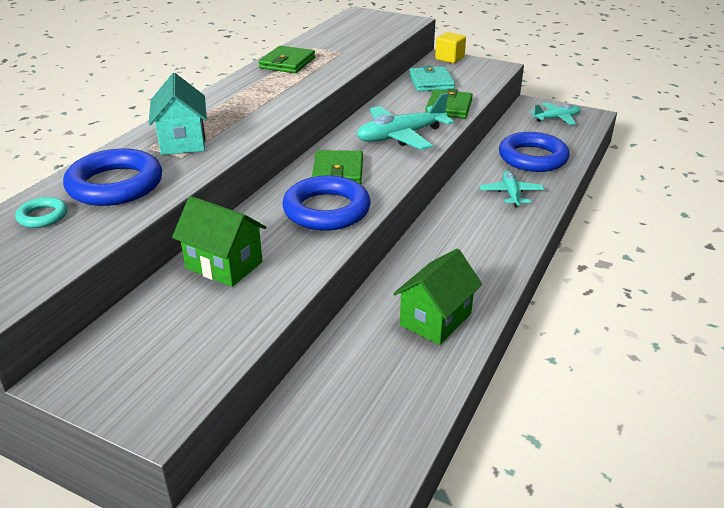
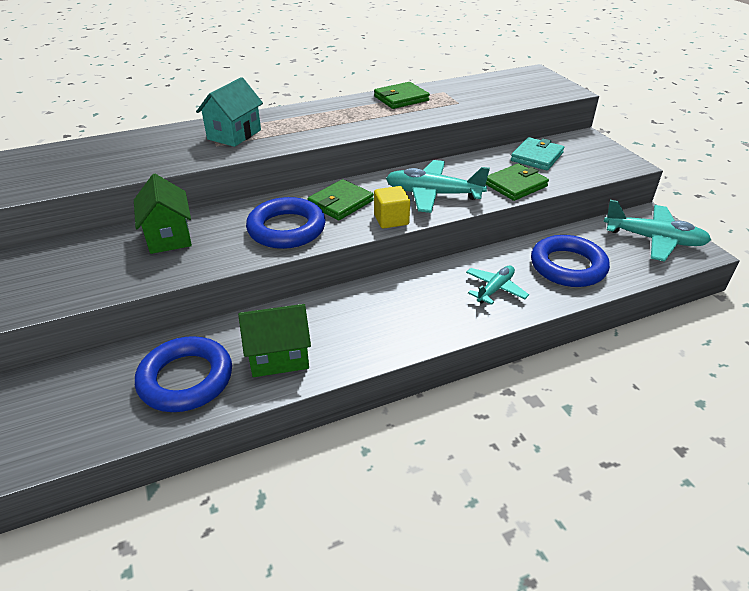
camera: 40 degrees right, 5 degrees up
(43, 216) = (88, 154): turquoise ring -> none
(115, 185) = (152, 149): blue ring -> blue ring (186, 379)
(449, 58) = (591, 140): yellow cube -> yellow cube (391, 219)
(556, 118) = (654, 240): turquoise plane -> turquoise plane, size x1.65

